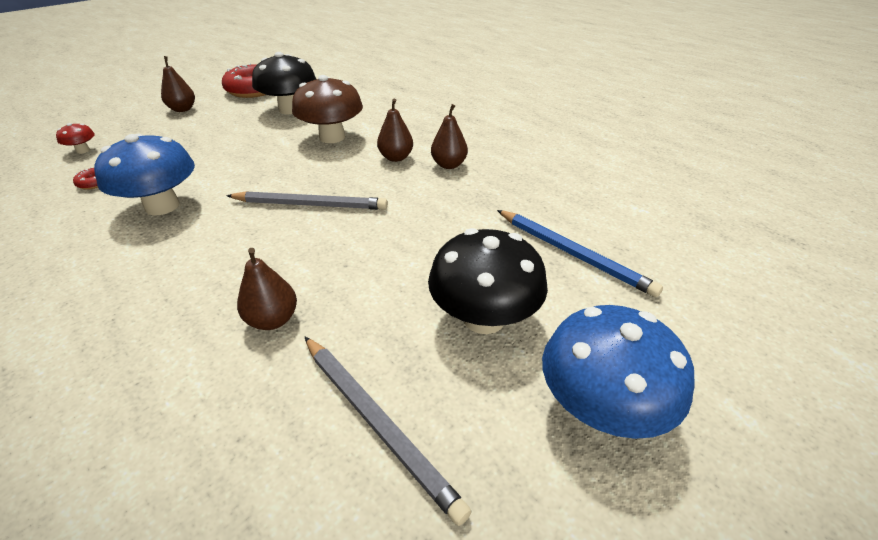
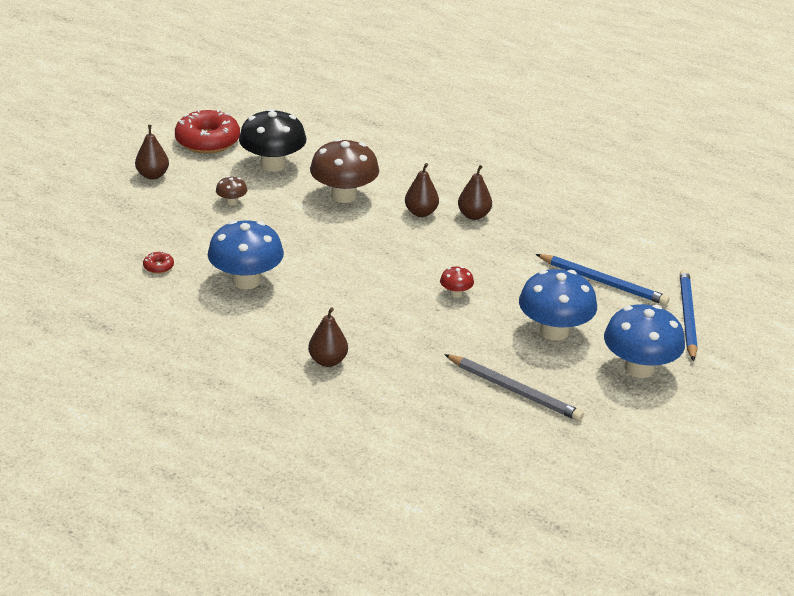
camera: 15 degrees left, 5 degrees down
(83, 150) = (104, 235): red mushroom -> red mushroom (456, 293)
(226, 134) = (232, 202): none -> brown mushroom
(273, 320) = (411, 349): brown pear -> brown pear (328, 361)
(310, 204) = (375, 266): grey pencil -> none
(484, 318) = (554, 331): black mushroom -> blue mushroom
(687, 320) = (687, 317): none -> blue pencil

